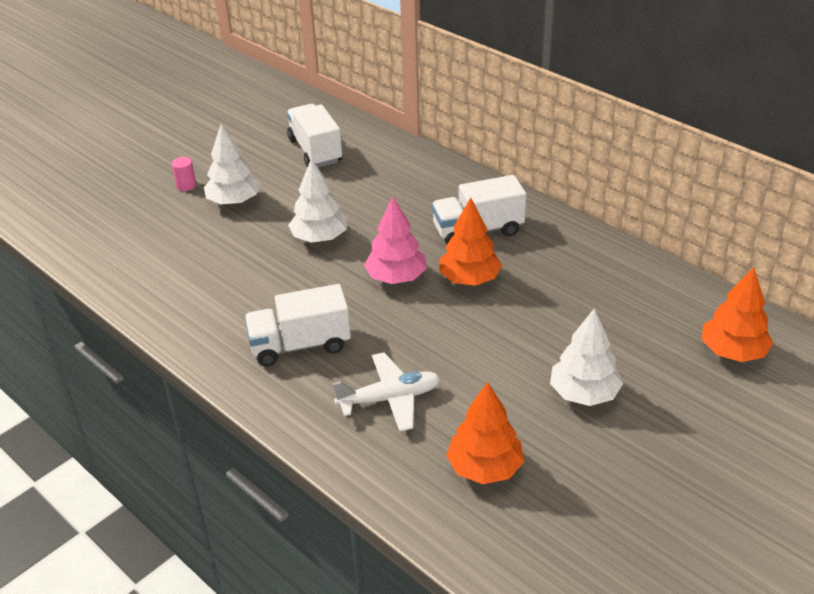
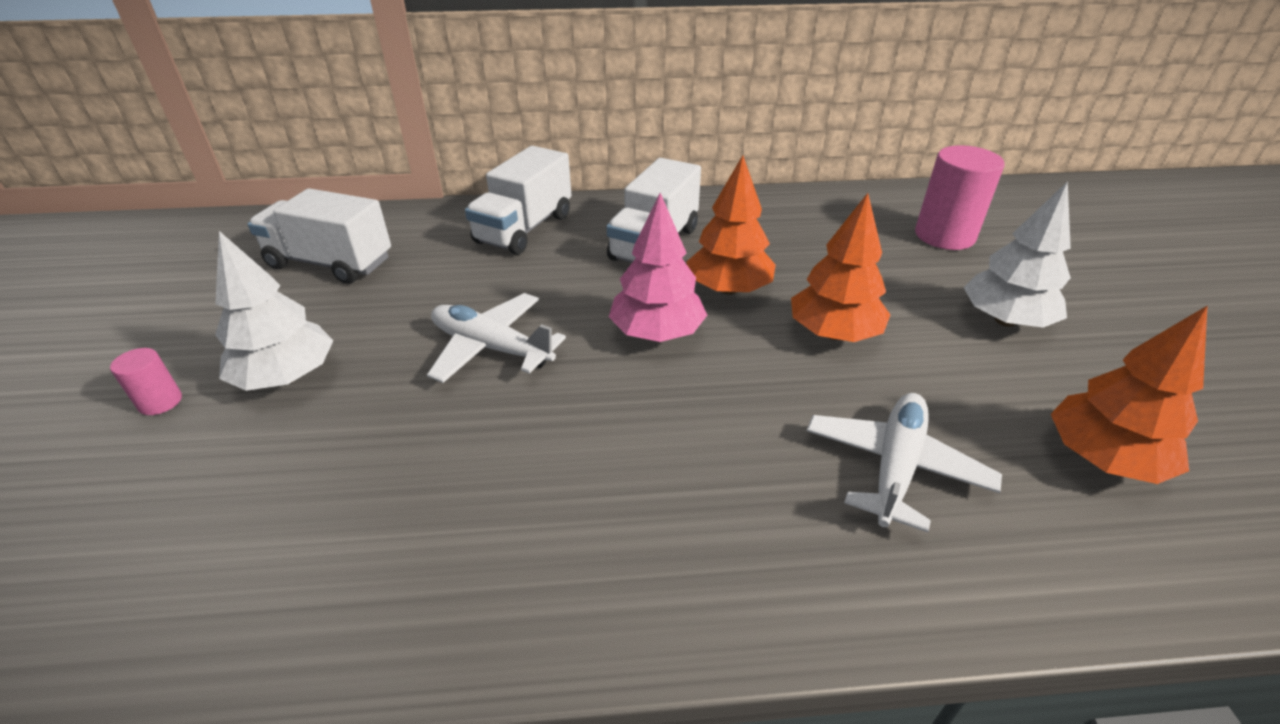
camera: 50 degrees left, 0 degrees up
(300, 345) = (687, 492): white truck -> white truck (524, 229)
(320, 238) = (491, 348): white tree -> white plane
(663, 333) = (944, 236): none -> pink cylinder
(732, 352) = (1004, 220): orange tree -> orange tree (833, 333)

